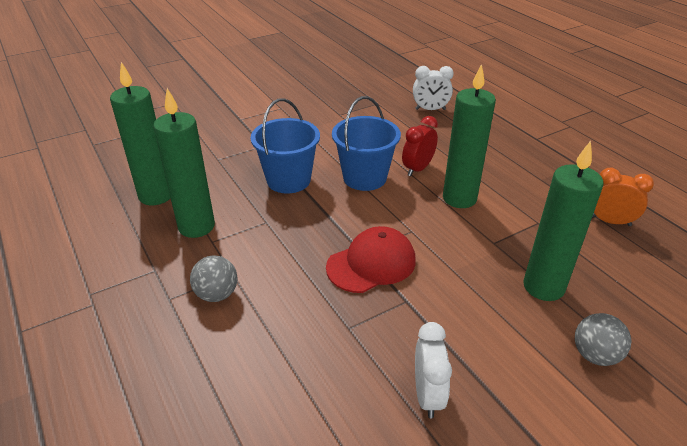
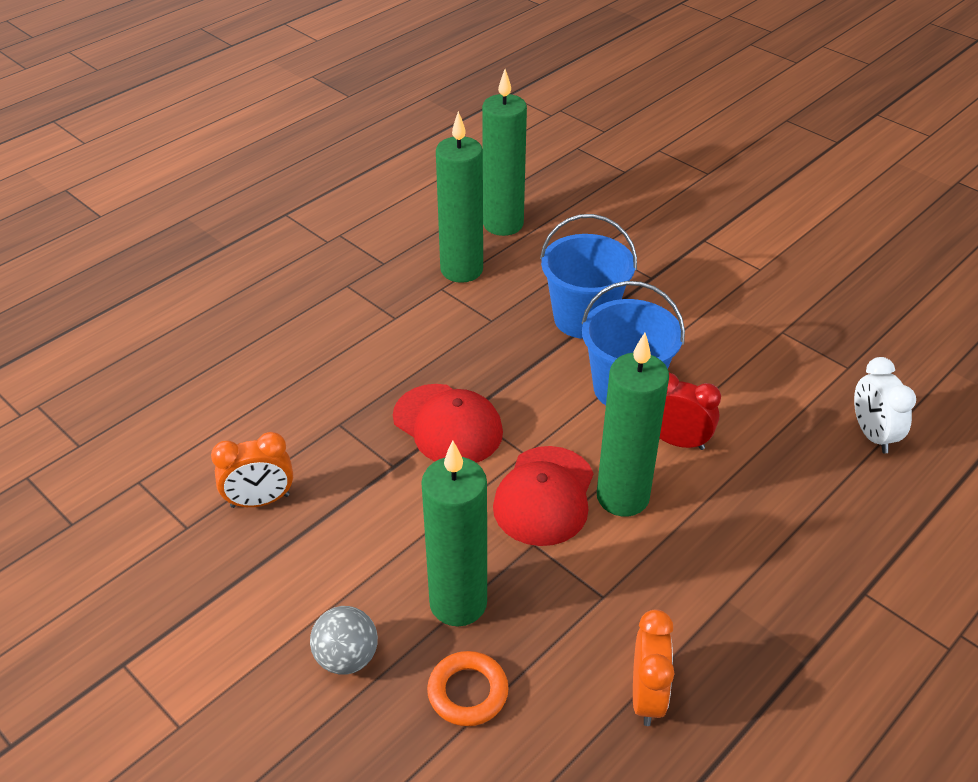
camera: 75 degrees right, 5 degrees up
(217, 294) = (361, 315): grey ball -> none
(427, 395) = (260, 501): white clock -> orange clock
(452, 230) = (544, 496): none -> red cap
(617, 295) = (468, 692): none -> orange ring

